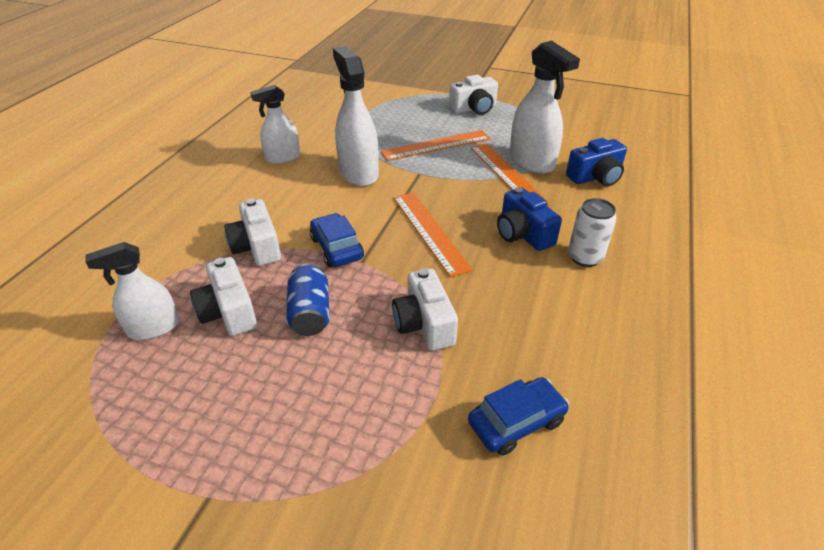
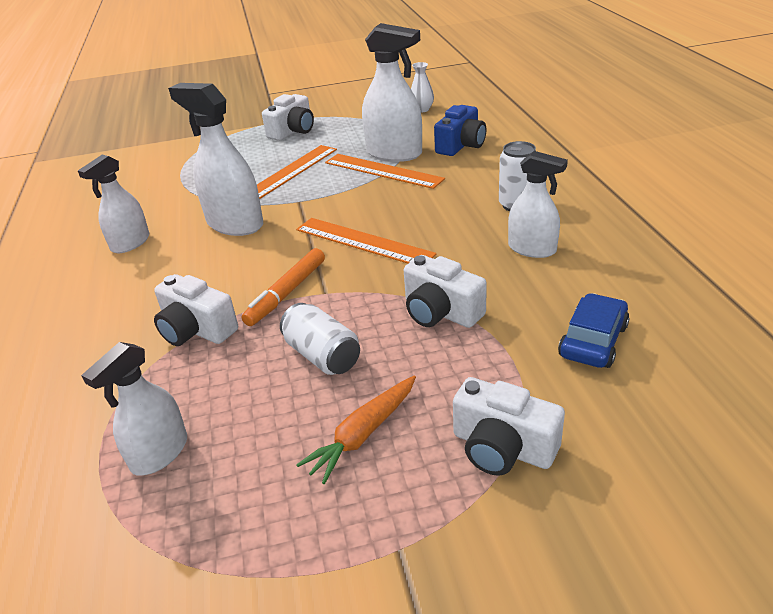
camera: 30 degrees left, 5 degrees down
(228, 312) = (232, 397): white camera -> white camera (502, 448)
(274, 393) = (363, 434): none -> orange carrot
(310, 313) = (322, 355): blue can -> white can
(337, 248) = (286, 293): blue car -> orange marker
(523, 234) = (448, 209): blue camera -> none
(555, 306) = (532, 249): none -> white spray bottle
(596, 128) = (422, 109): none -> white vase

